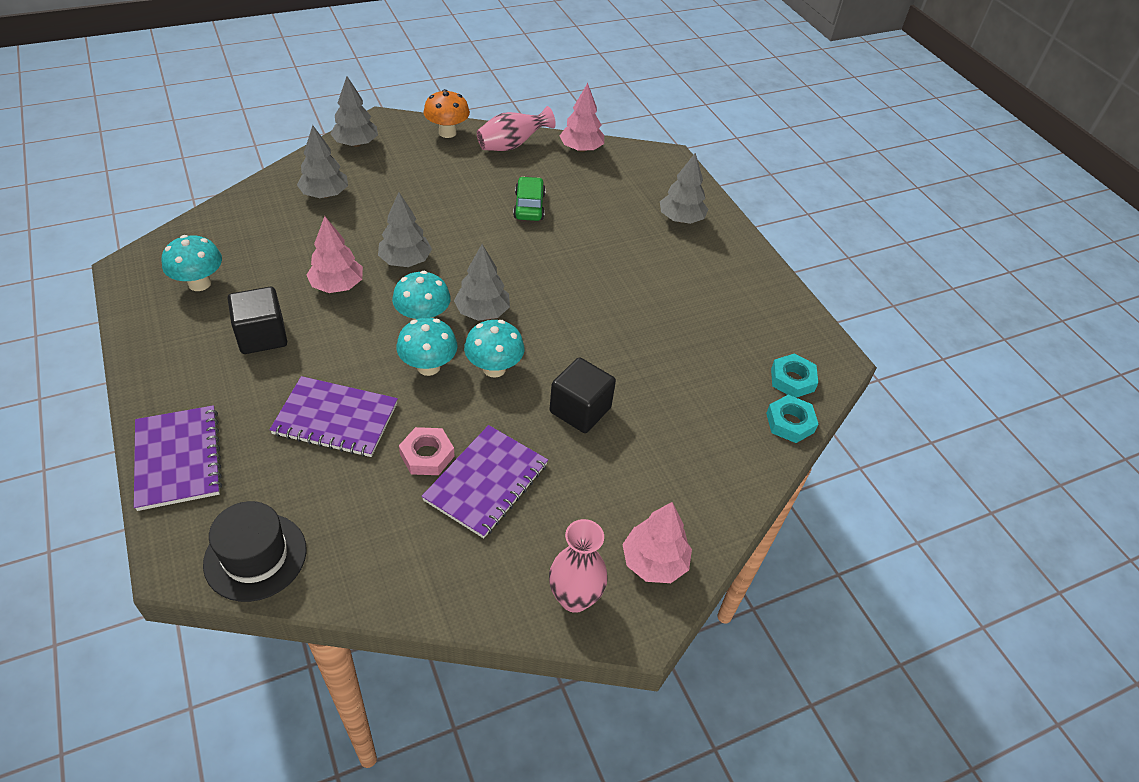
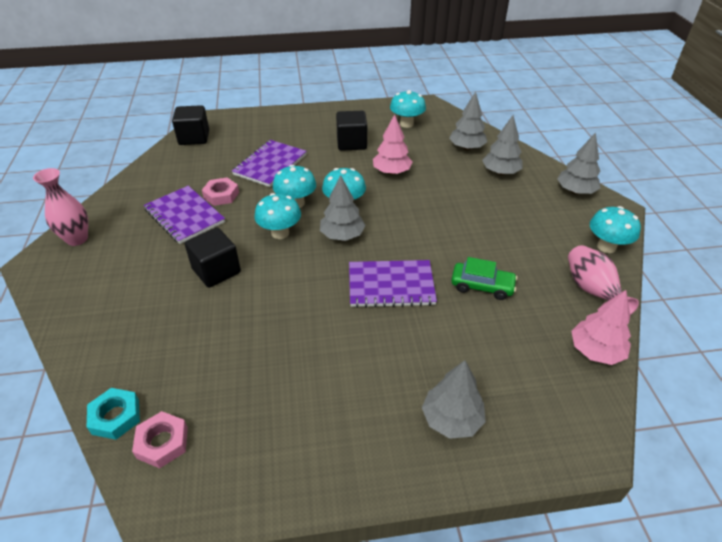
camera: 110 degrees right, 5 degrees down
(178, 459) = (270, 118): purple notebook -> purple notebook (391, 285)
(255, 556) = (194, 138): black hat -> black cube
(405, 261) = (412, 203): grey tree -> grey tree (466, 148)
(447, 132) = (606, 247): orange mushroom -> turquoise mushroom
(654, 562) = (67, 280): pink tree -> none
(792, 380) = (162, 442): turquoise nut -> pink nut

